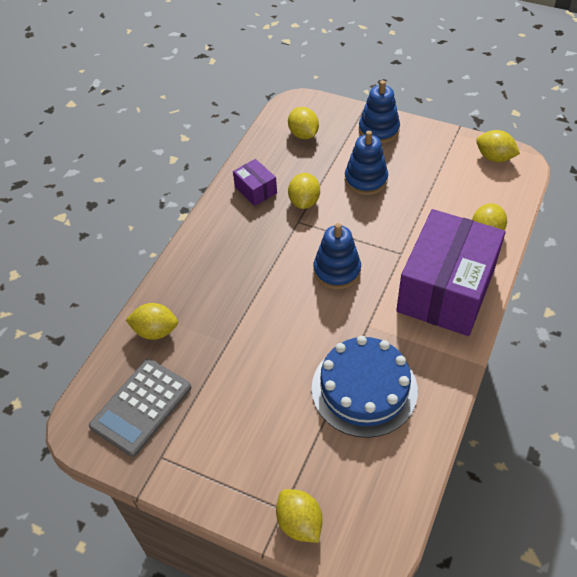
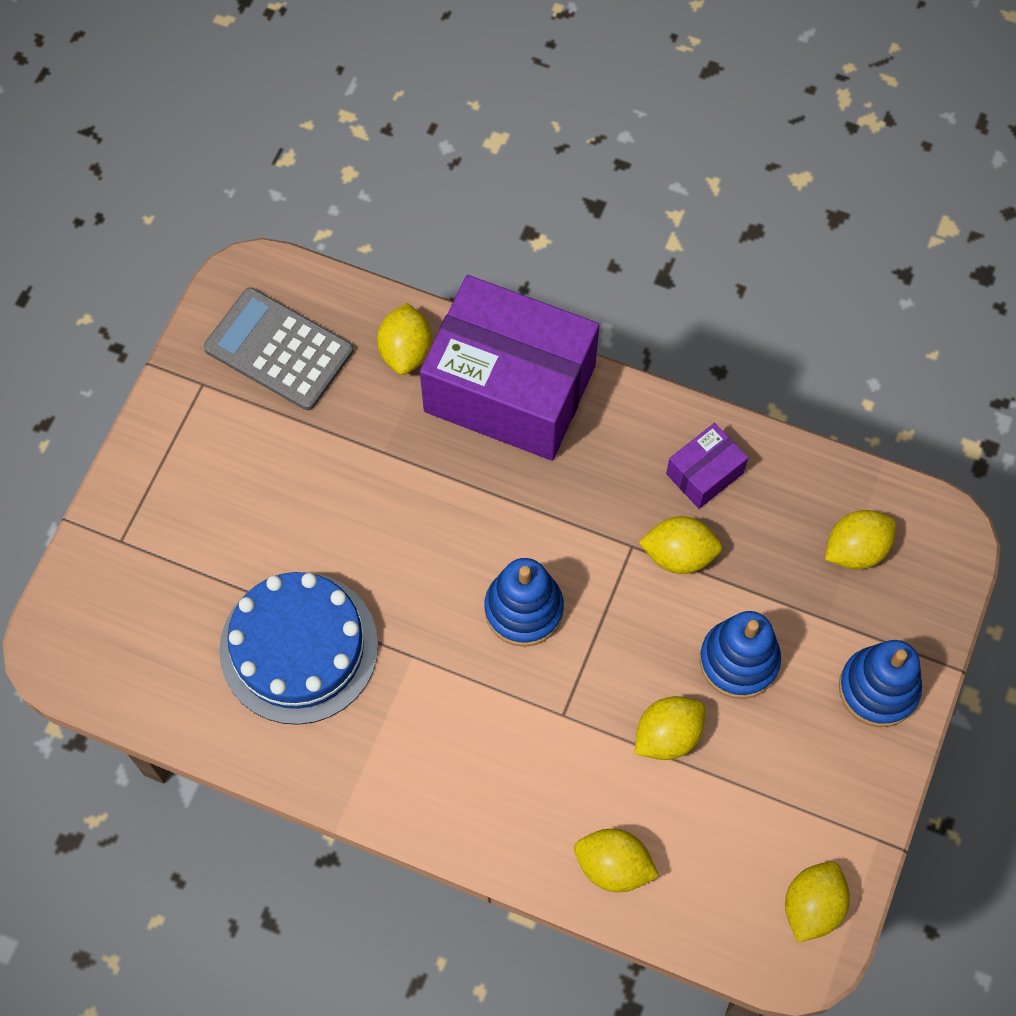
camera: 85 degrees right, 15 degrees up
(299, 523) = (101, 561): yellow lemon -> yellow lemon (667, 735)
(446, 290) = (484, 783): purple box -> purple box (510, 388)

